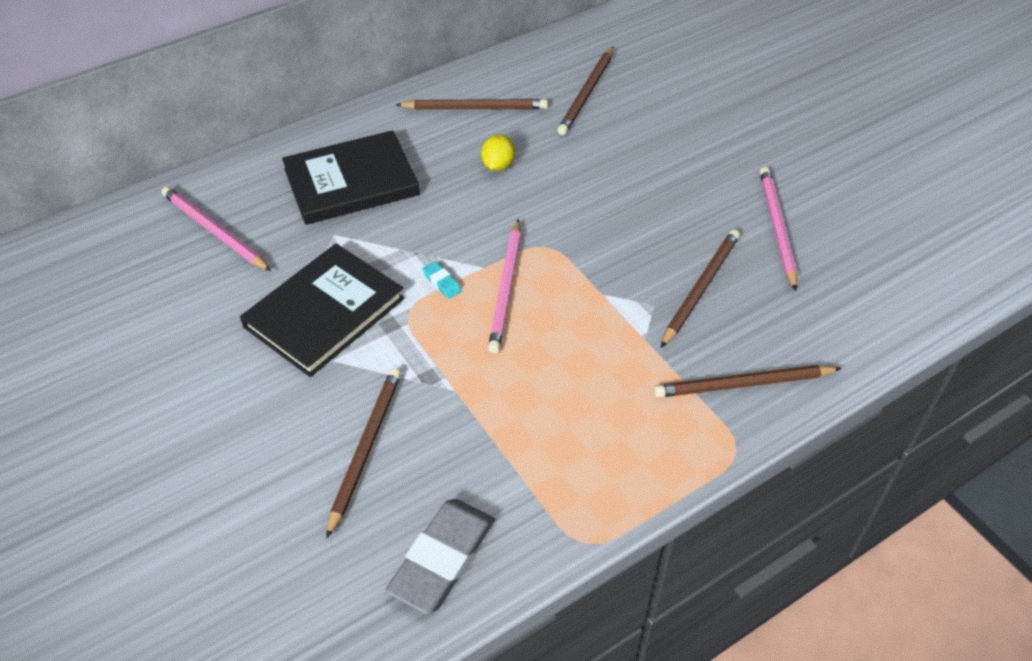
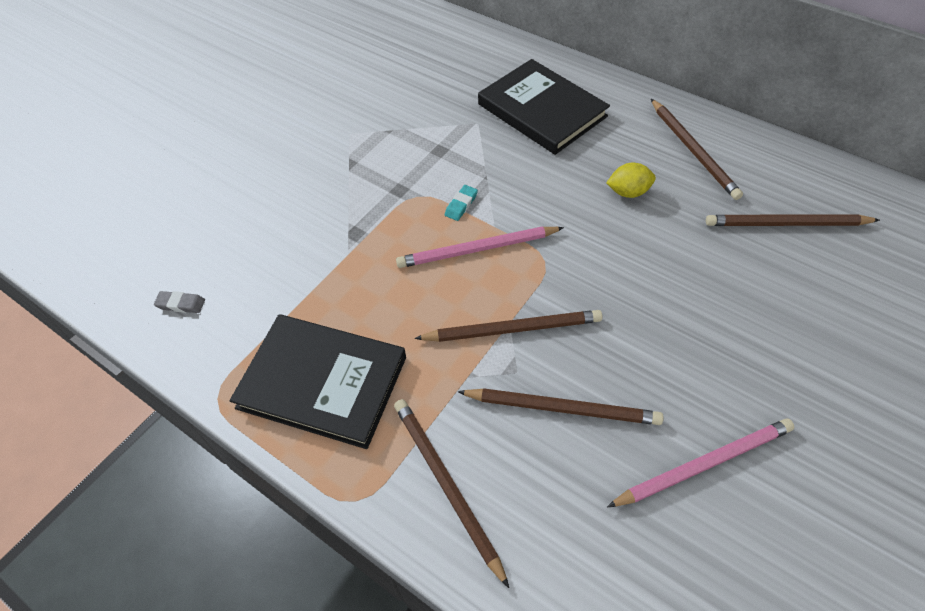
camera: 70 degrees right, 5 degrees up
(214, 231) = (443, 62): pink pencil -> none
(324, 312) = (393, 149): black book -> black book (322, 382)
(365, 448) = (271, 221): brown pencil -> brown pencil (513, 329)
(442, 559) = (181, 304): grey eraser -> grey eraser, size x0.42

